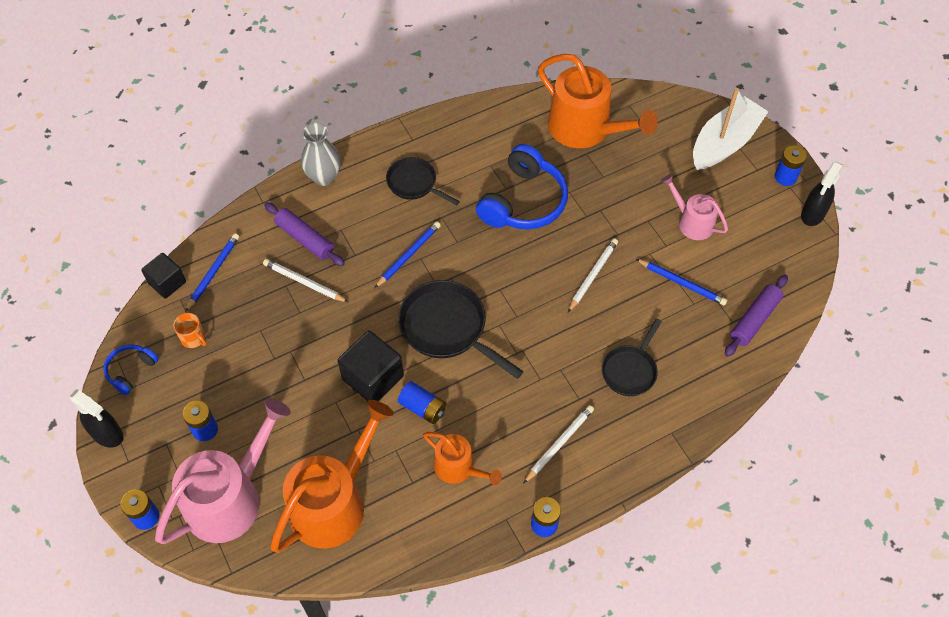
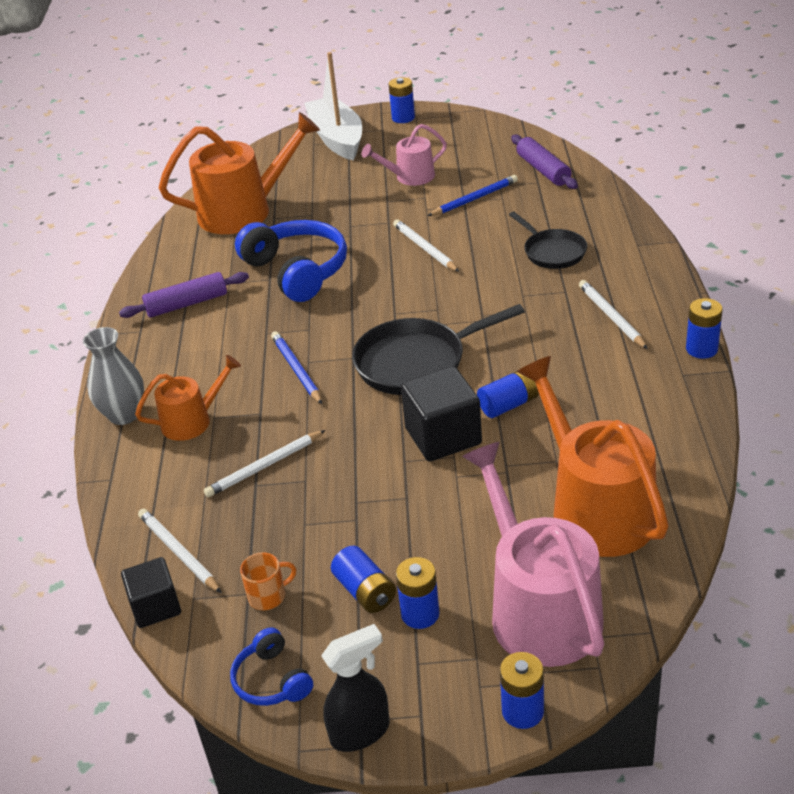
camera: 60 degrees left, 20 degrees down
(213, 272) = (179, 552): blue pencil -> white pencil
(214, 390) = (365, 591): none -> blue battery
(305, 239) = (200, 452): purple rolling pin -> purple rolling pin (187, 304)
(414, 183) = (202, 343): black pan -> none
(458, 467) = (602, 395): orange watering can -> orange watering can (192, 421)
(812, 214) = (454, 114): black spray bottle -> none

